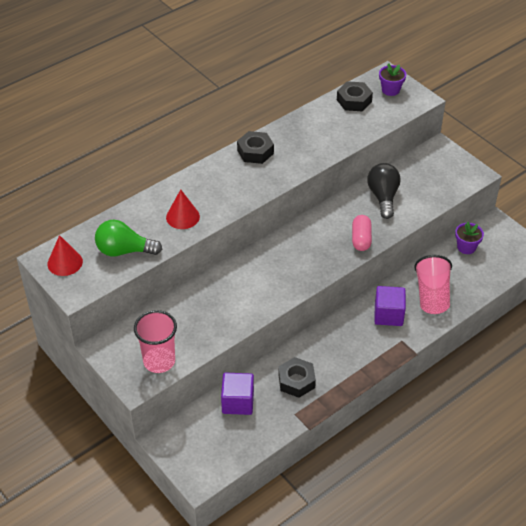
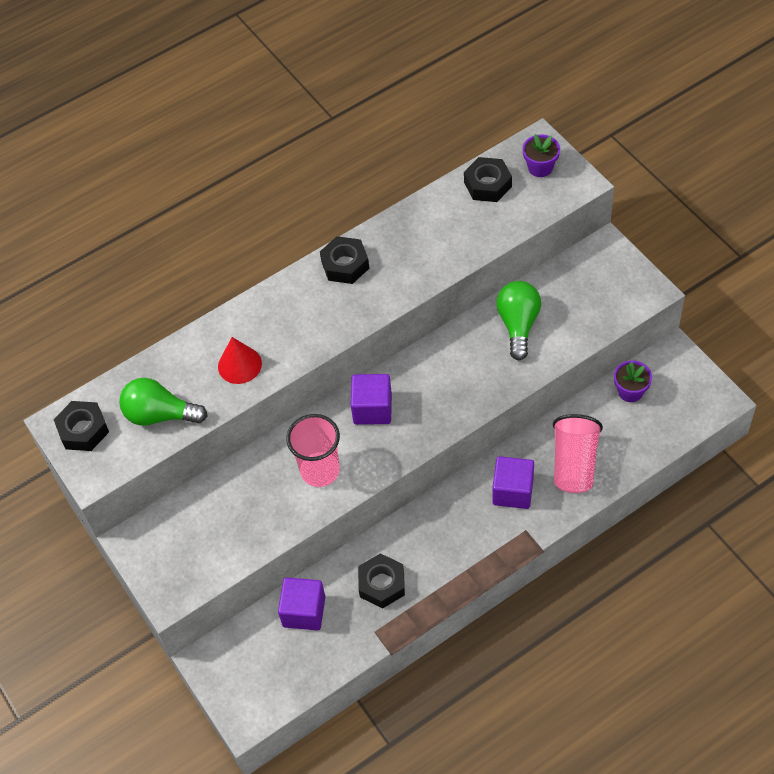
camera: 10 degrees right, 10 degrees up
(65, 262) = (83, 430): red cone -> black nut
(159, 361) = (200, 564): pink cup -> pink cup (320, 471)
(281, 253) = (372, 409): none -> purple cube
(361, 239) = (480, 389): pink capsule -> none
(383, 197) = (518, 325): black light bulb -> green light bulb

